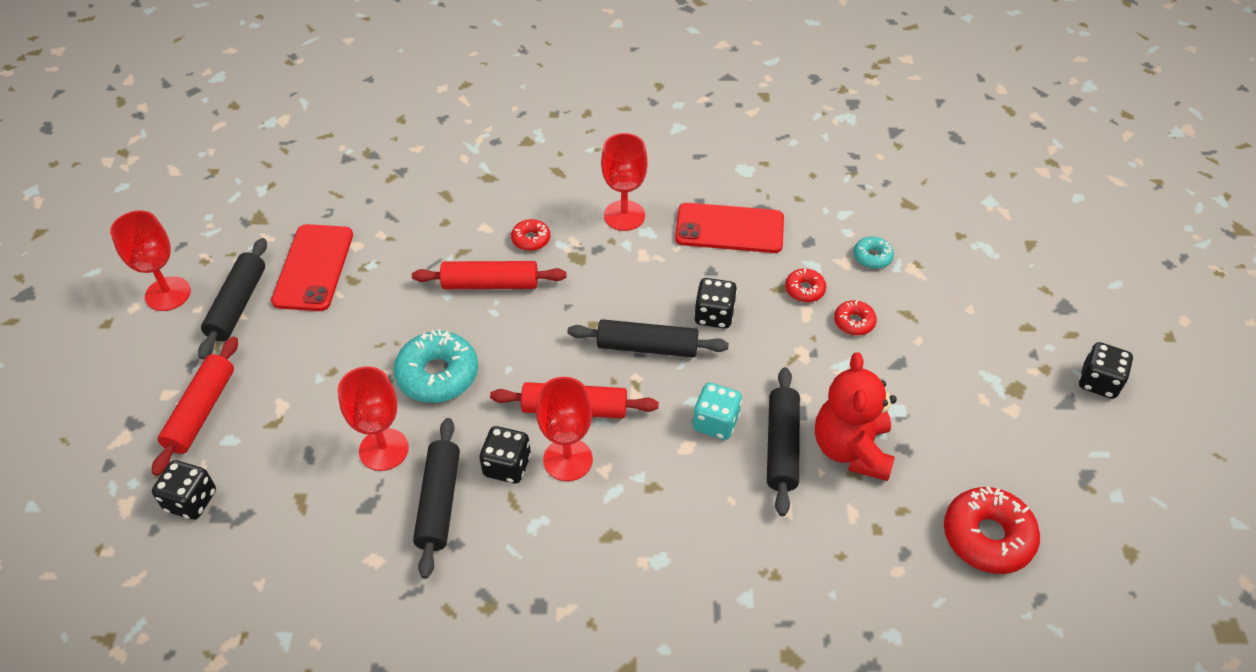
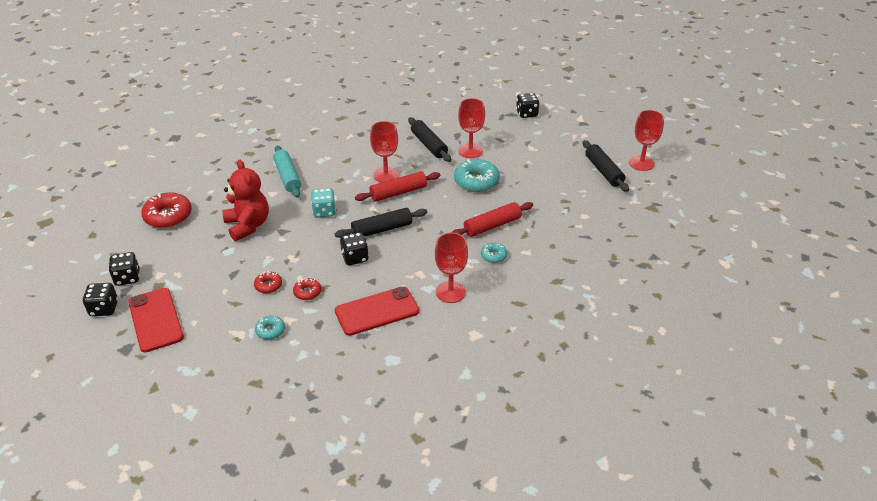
camera: 150 degrees right, 10 degrees down
(201, 411) = (561, 135): red rolling pin -> none
(313, 268) = (591, 198): red phone -> red phone (156, 320)
(507, 466) = (411, 164): black dice -> black dice (127, 278)
(531, 239) = (493, 256): red donut -> turquoise donut
(741, 541) = (287, 177): none -> turquoise rolling pin
(781, 446) = (285, 214): black rolling pin -> none

